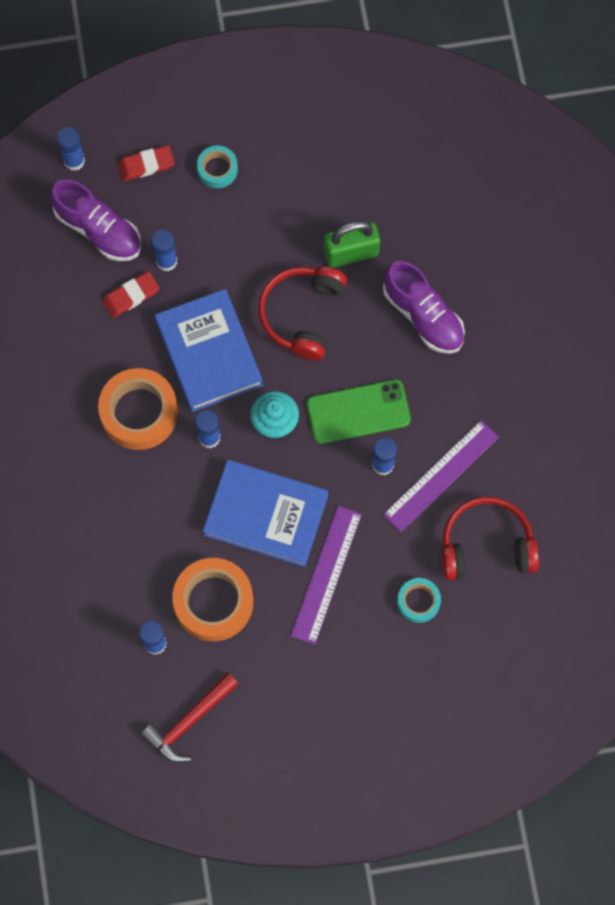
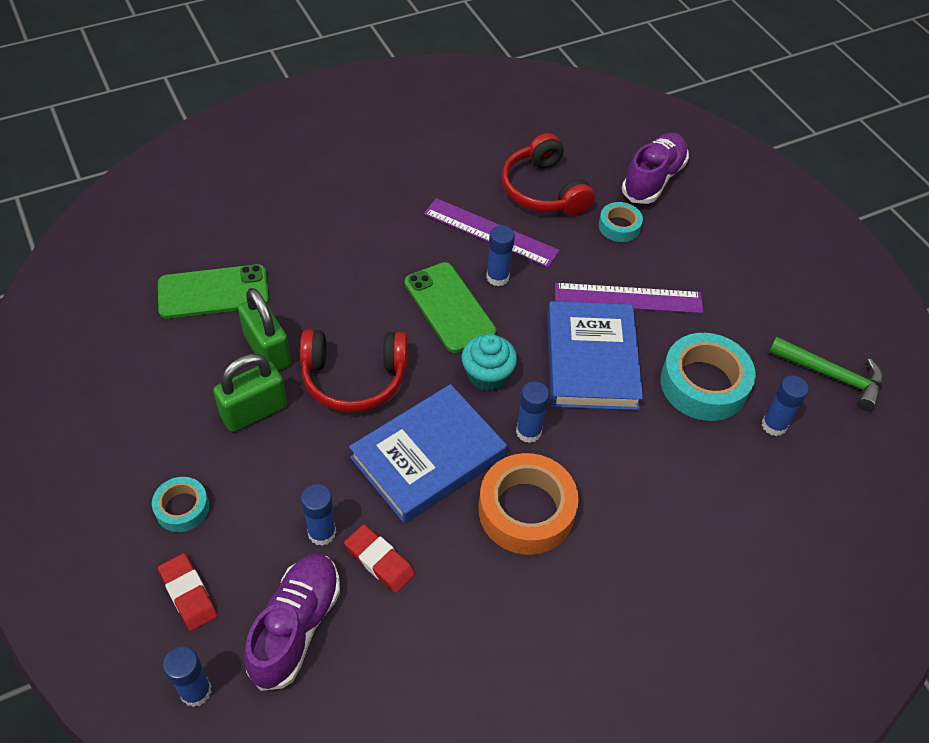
camera: 110 degrees left, 20 degrees down
(189, 721) = (832, 376): red hammer -> green hammer
(213, 602) = (703, 384): orange tape -> turquoise tape
(291, 232) = (254, 411): none -> green padlock
(423, 316) = (326, 276): purple shoe -> purple shoe (653, 179)
(428, 220) = (213, 292): none -> green phone

